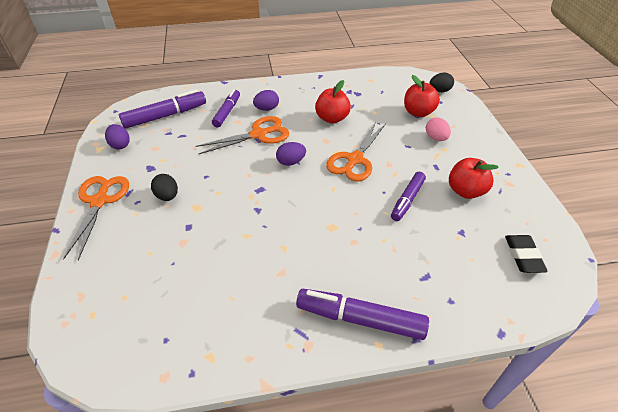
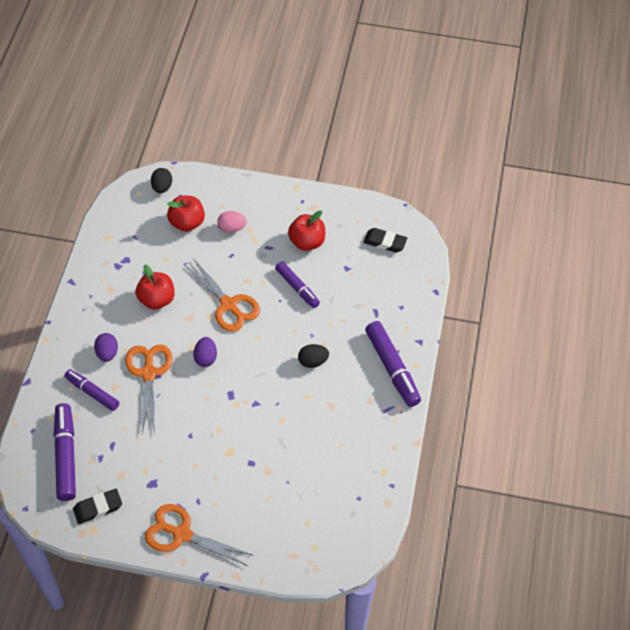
camera: 70 degrees left, 10 degrees up
(120, 145) = (98, 508): purple egg -> black eraser
(167, 196) = (203, 473): black egg -> black egg (313, 361)
(360, 318) = (392, 368): purple marker -> purple marker turned 60 degrees counterclockwise

